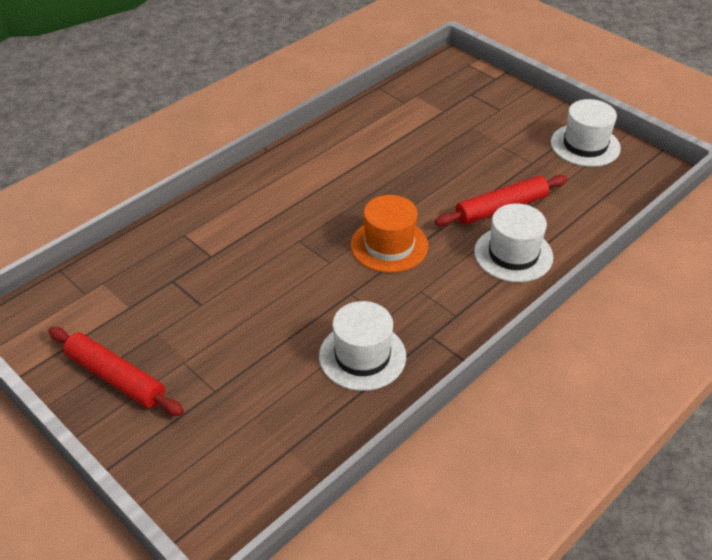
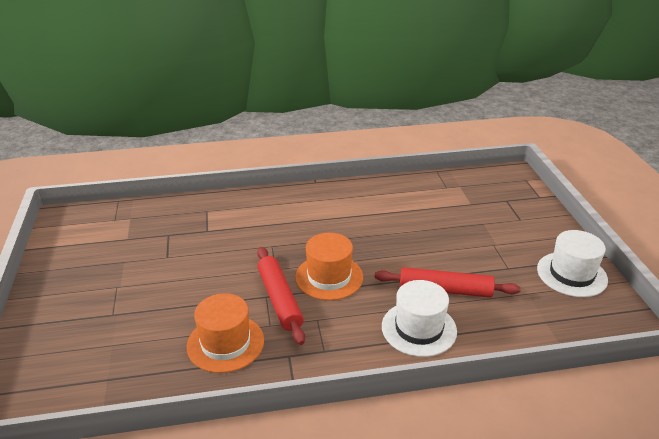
camera: 35 degrees right, 10 degrees down
(115, 378) = (71, 276): red rolling pin -> red rolling pin (279, 299)
(362, 356) = (225, 343): white hat -> orange hat

